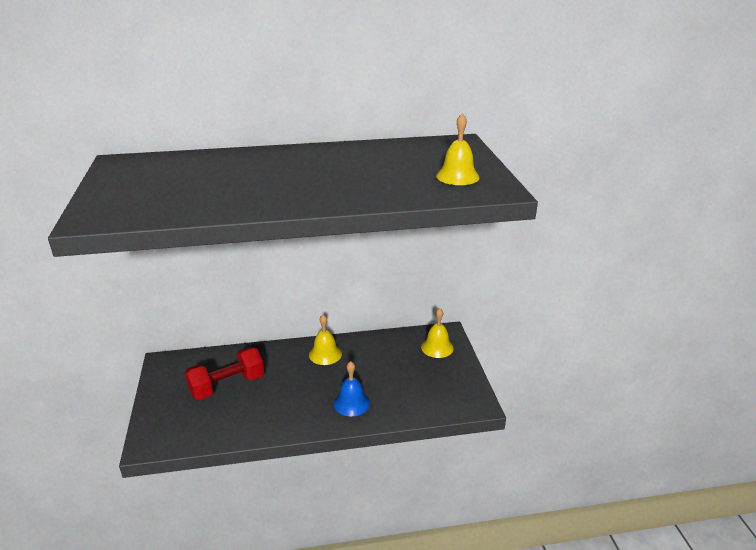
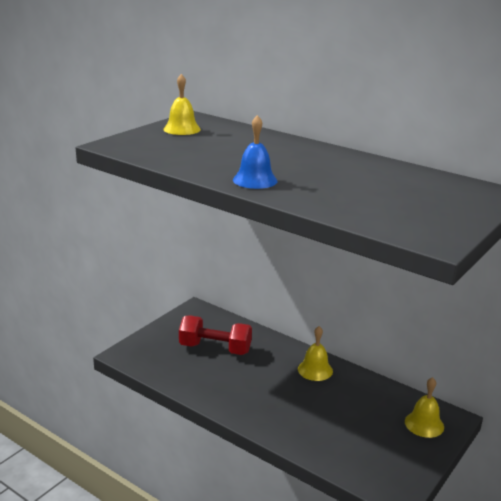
camera: 45 degrees right, 5 degrees down
(351, 403) = (286, 418): blue bell -> blue bell (255, 180)
(457, 176) = (421, 215): yellow bell -> yellow bell (182, 129)

